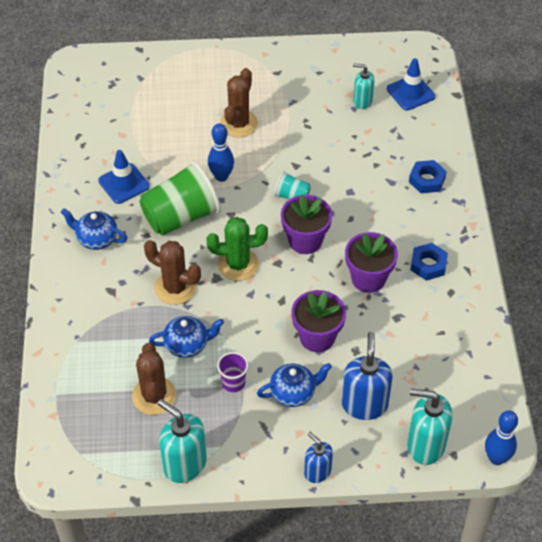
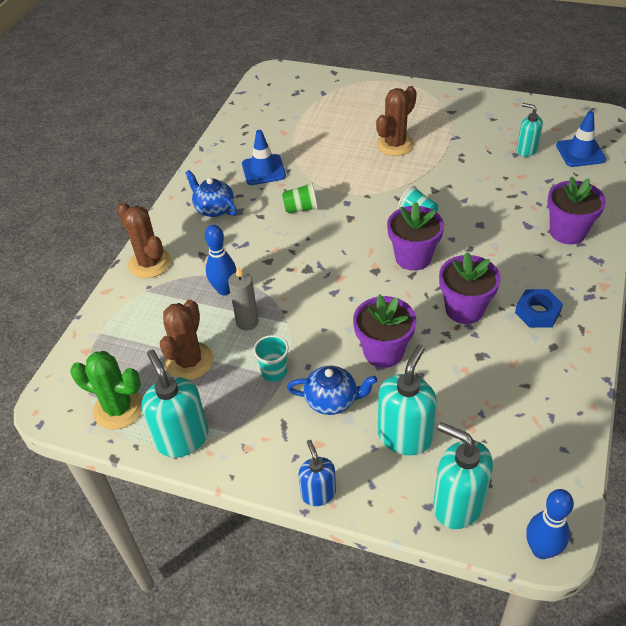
camera: 25 degrees right, 5 degrees down
(175, 288) = (263, 268): brown cactus -> brown cactus (149, 263)
(181, 217) = (301, 208): green cup -> green cup, size x0.48
(187, 344) = (247, 322): blue teapot -> grey candle
(221, 176) = (356, 184): blue bowling pin -> blue bowling pin (224, 290)
(233, 383) = (274, 372): purple cup -> turquoise cup
(238, 264) = (334, 262): green cactus -> green cactus (118, 409)
(364, 404) = (404, 436): blue soap dispenser -> turquoise soap dispenser
(427, 180) = (567, 232): blue nut -> purple flower pot

